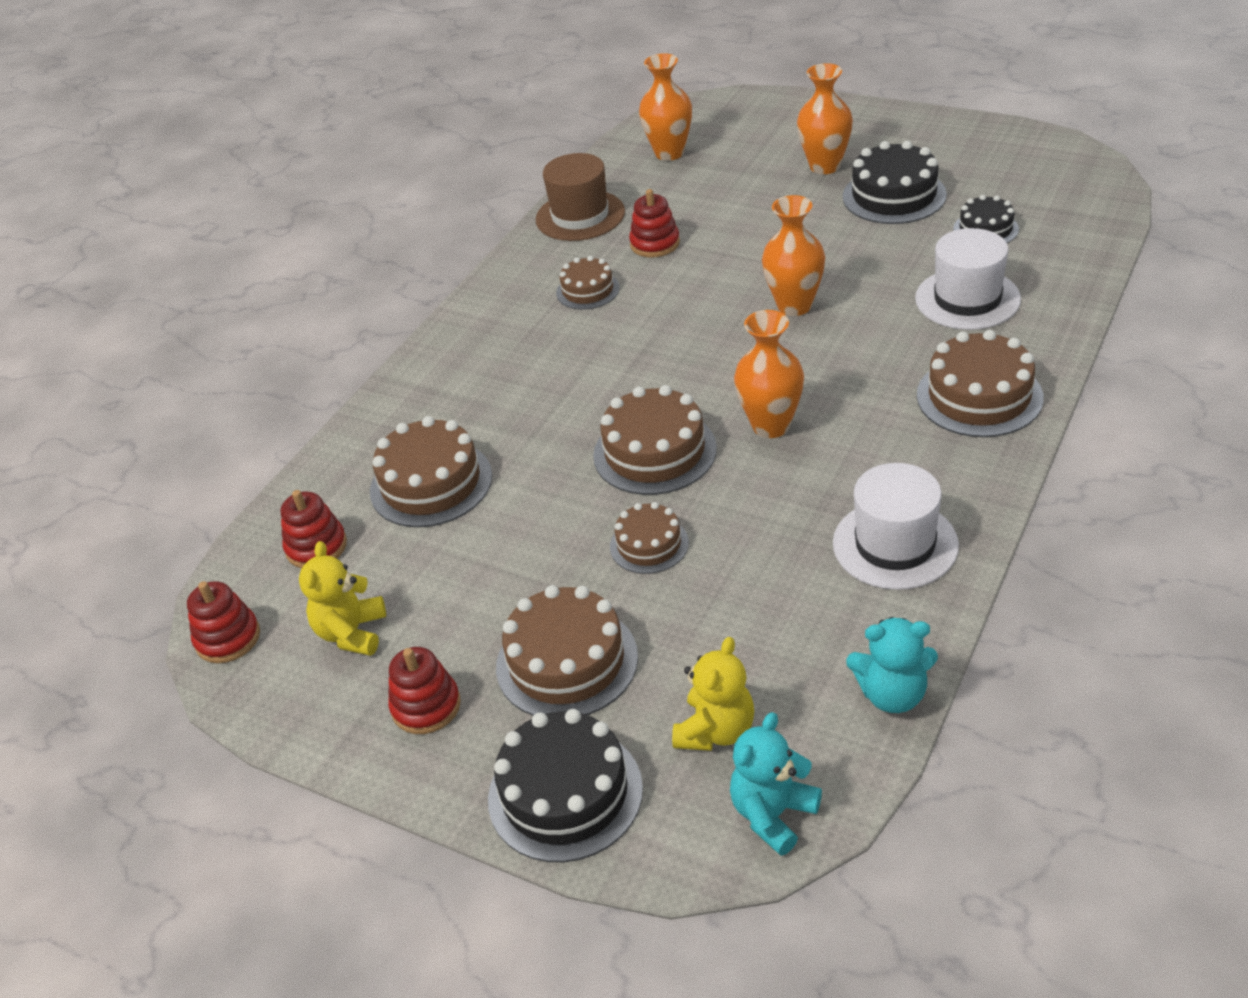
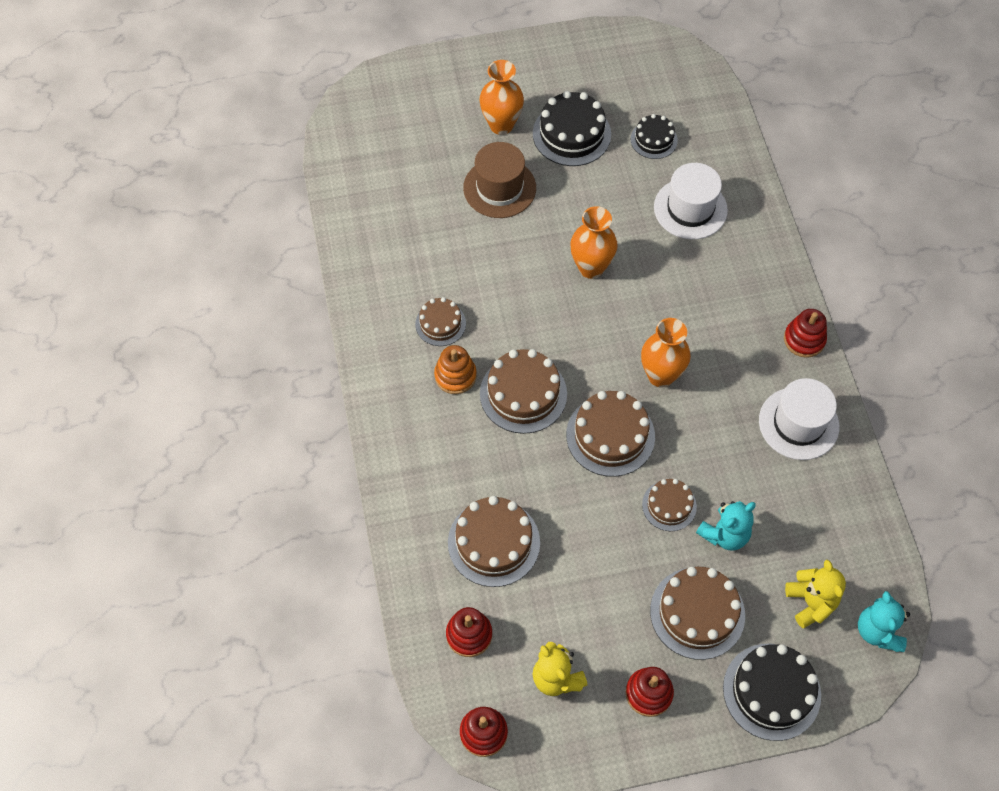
camera: 45 degrees left, 20 degrees up
(554, 335) = (455, 376): none -> orange stacking toy
(580, 216) = (367, 255): brown hat -> brown hat (499, 188)
(655, 243) = (447, 256): red stacking toy -> red stacking toy (804, 339)
(669, 153) = (375, 160): orange vase -> none
(892, 694) = (874, 523): turquoise teddy bear -> turquoise teddy bear (724, 534)
(979, 396) = (757, 287): brown cake -> brown cake (523, 394)

